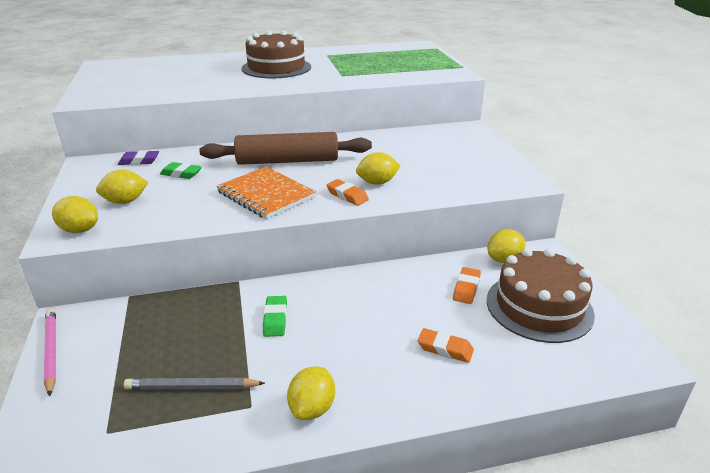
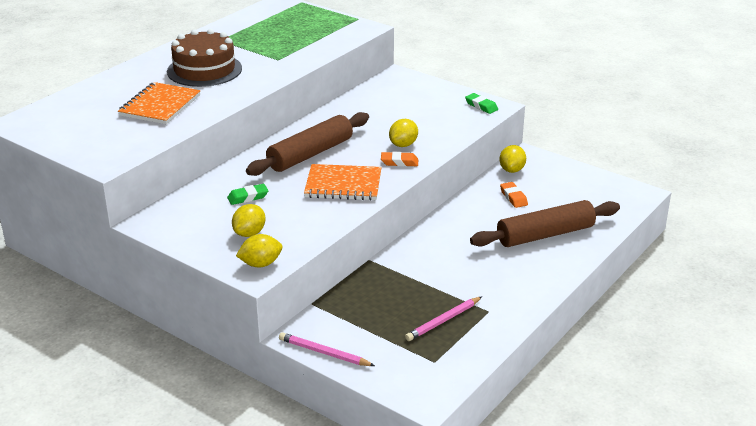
camera: 40 degrees left, 0 degrees up
(139, 161) = (189, 203): purple eraser -> none
(192, 387) = (443, 321): grey pencil -> pink pencil
(198, 79) = (160, 105): none -> orange notebook
(275, 319) = (431, 267): green eraser -> green eraser (481, 106)
(312, 408) = (520, 295): yellow lemon -> none
(445, 349) = (545, 235): orange eraser -> brown rolling pin
(539, 306) = (564, 189): brown cake -> none

